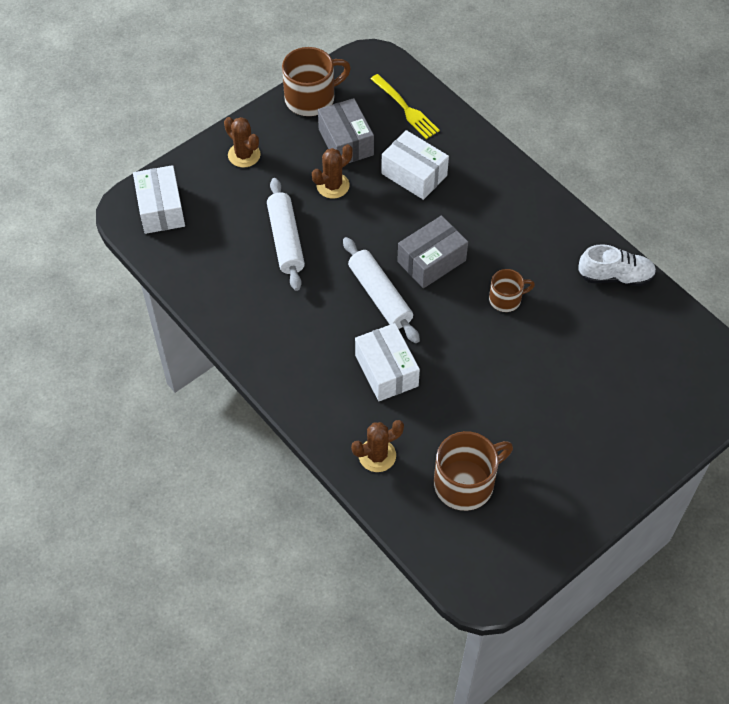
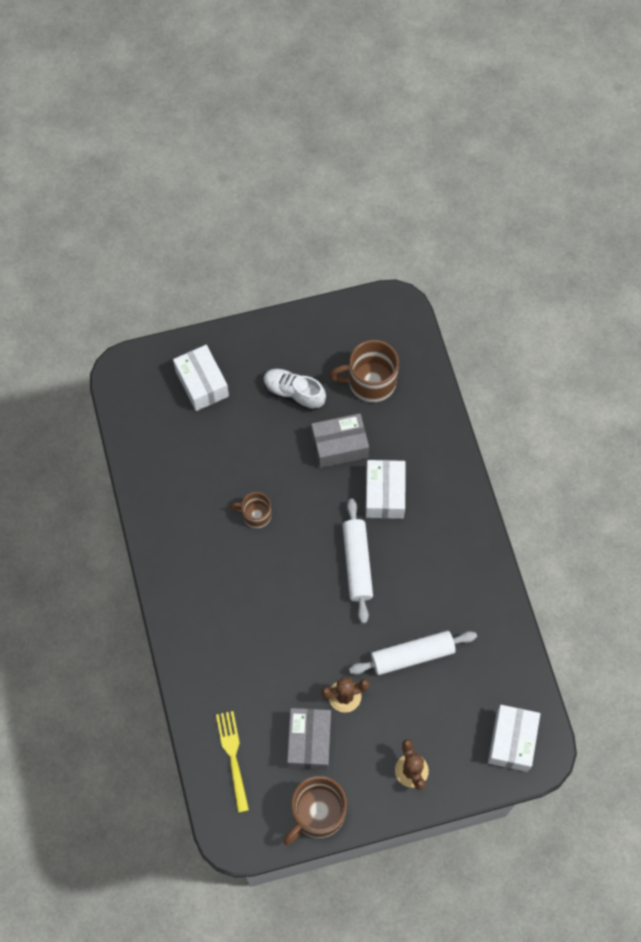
camera: 155 degrees left, 10 degrees up
(286, 240) = (412, 655): white rolling pin -> white rolling pin turned 60 degrees clockwise
(311, 98) = (317, 813): brown mug -> brown mug turned 45 degrees counterclockwise
(377, 455) = (425, 429): brown cactus -> none
(414, 174) = (265, 675): white box -> white box (202, 383)
(431, 261) = (297, 578): grey box -> grey box (339, 446)
(615, 276) = (155, 496): white shoe -> white shoe (293, 393)

